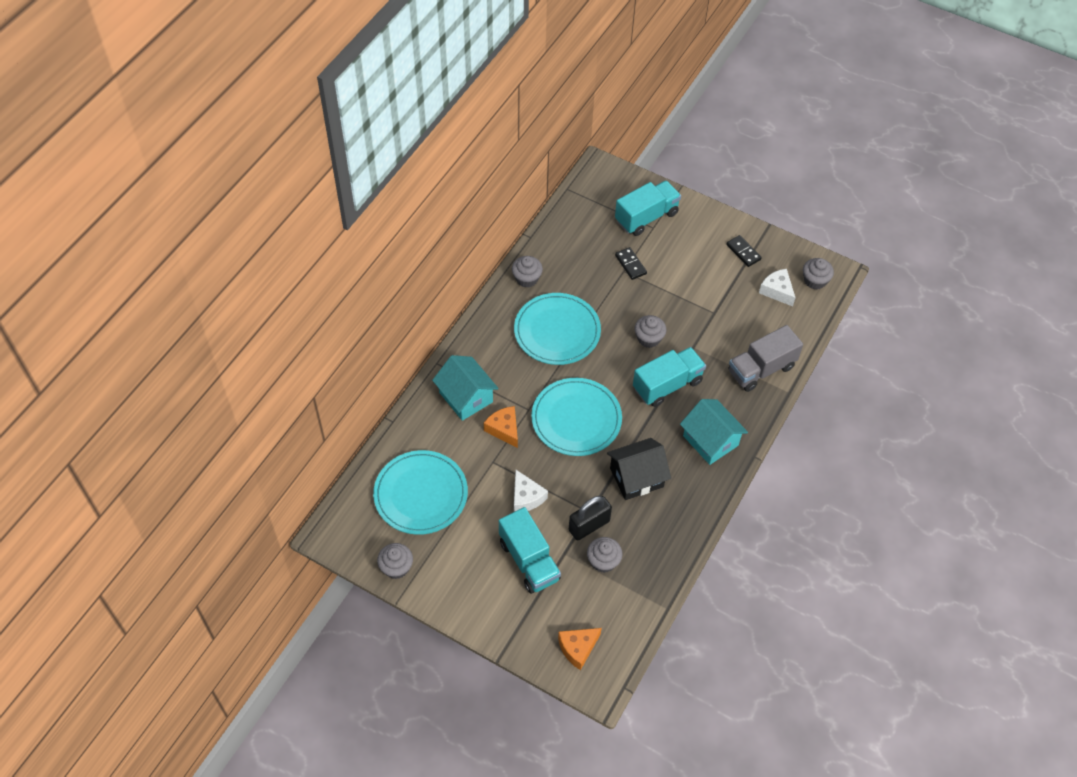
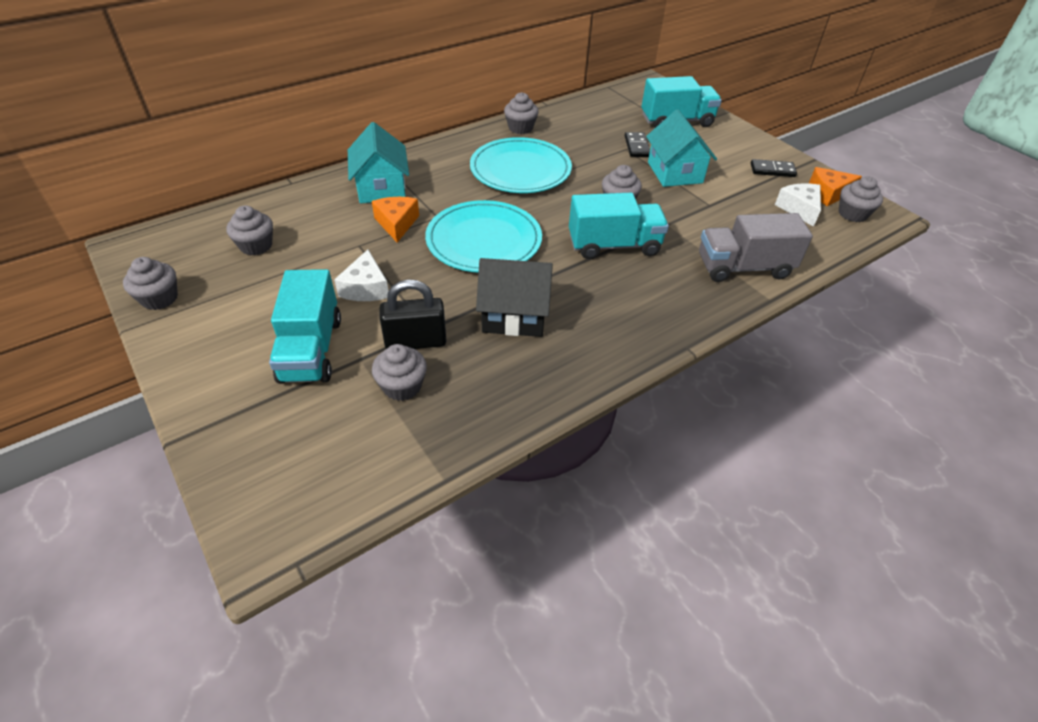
camera: 25 degrees right, 10 degrees down
(421, 494) = (256, 246): turquoise plate -> grey cupcake
(578, 648) = (279, 477): orange cheese -> orange cheese (828, 193)
(710, 440) = (636, 312): turquoise house -> turquoise house (674, 172)
(743, 252) = (772, 170): black domino -> black domino turned 75 degrees counterclockwise

